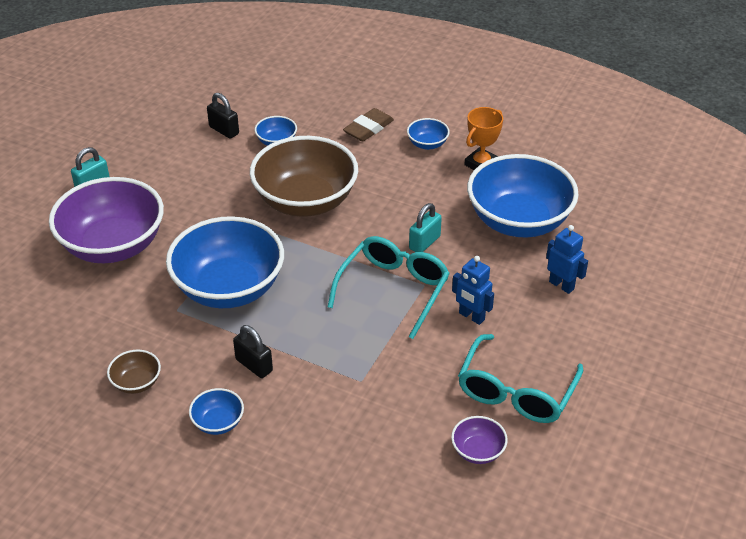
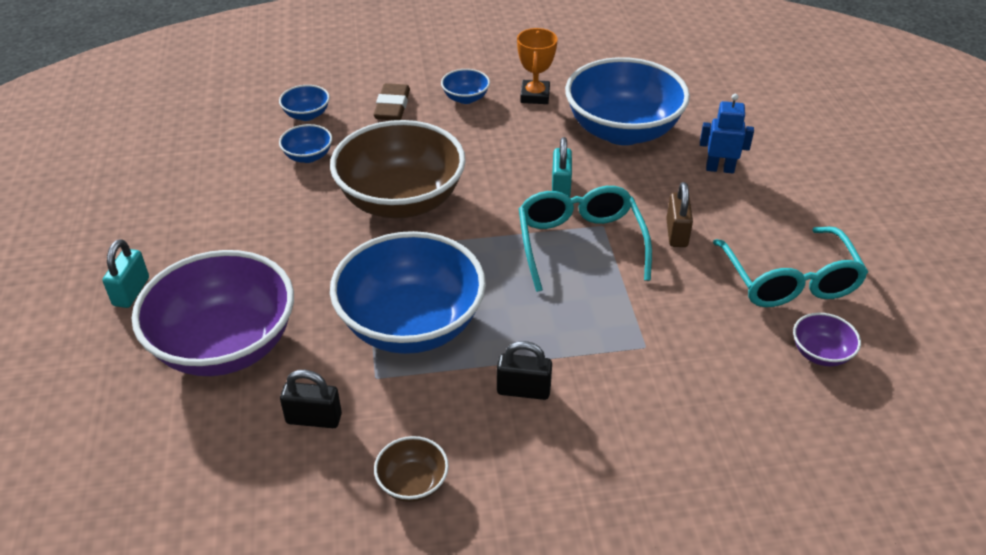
camera: 35 degrees left, 0 degrees up
(218, 422) = (551, 473): blue bowl -> blue bowl (307, 115)
(224, 130) = (236, 168): black padlock -> black padlock (314, 419)
(471, 316) = (676, 233): blue robot -> brown padlock

